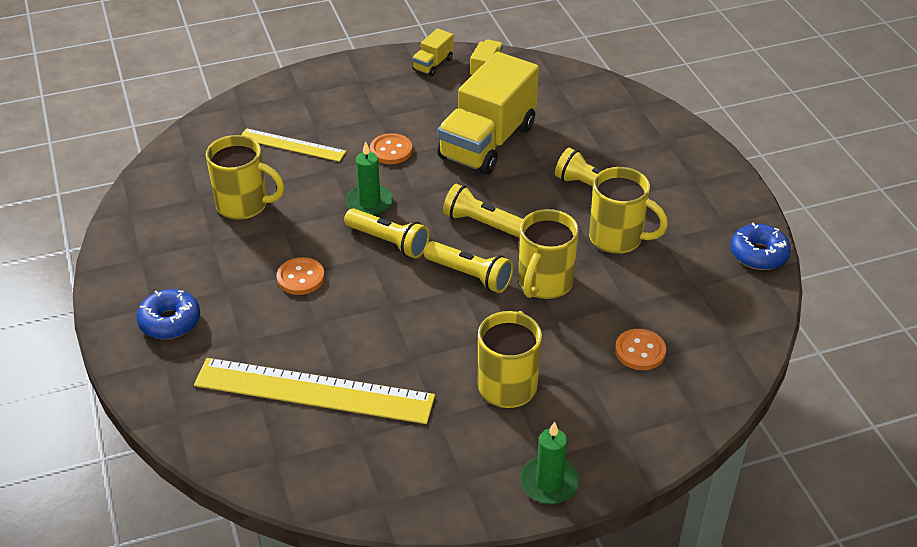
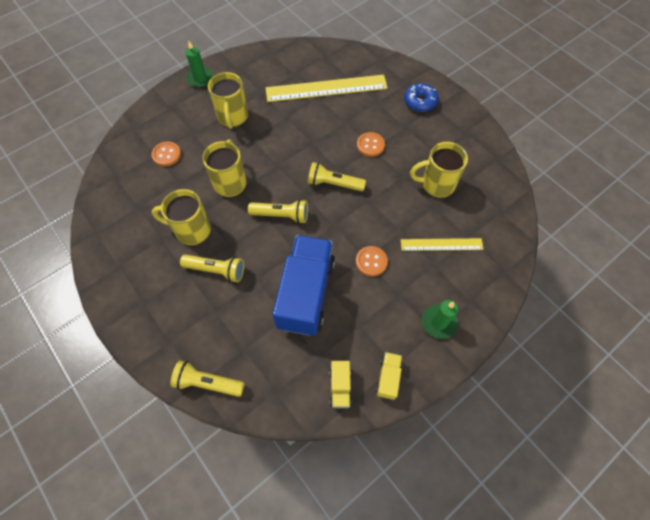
camera: 160 degrees right, 20 degrees up
(369, 202) = (361, 210): green candle -> green candle (439, 322)
(470, 275) = (276, 175): yellow flashlight -> yellow flashlight (208, 383)
(487, 142) = (306, 293): yellow truck -> blue truck
(758, 254) = (97, 245): blue donut -> none

